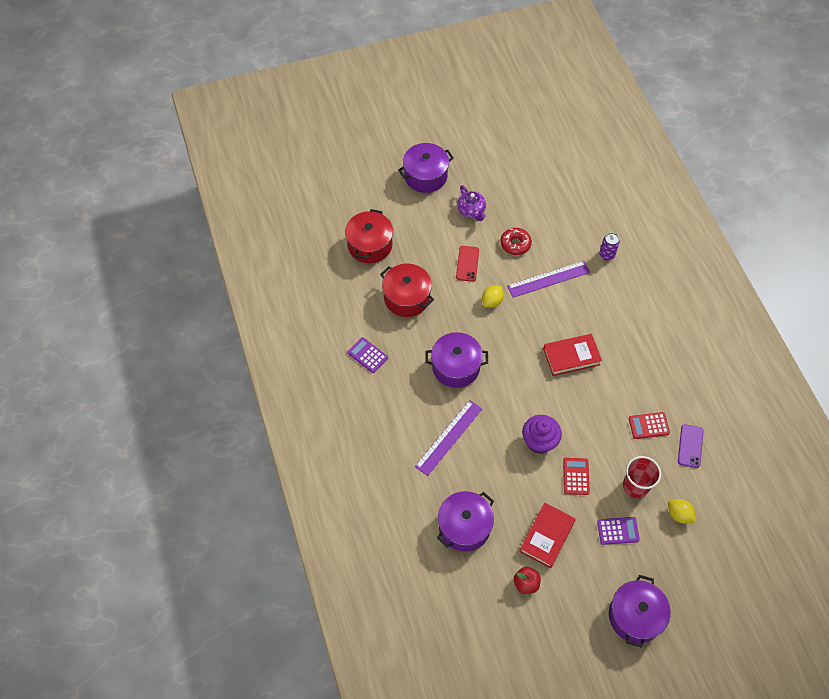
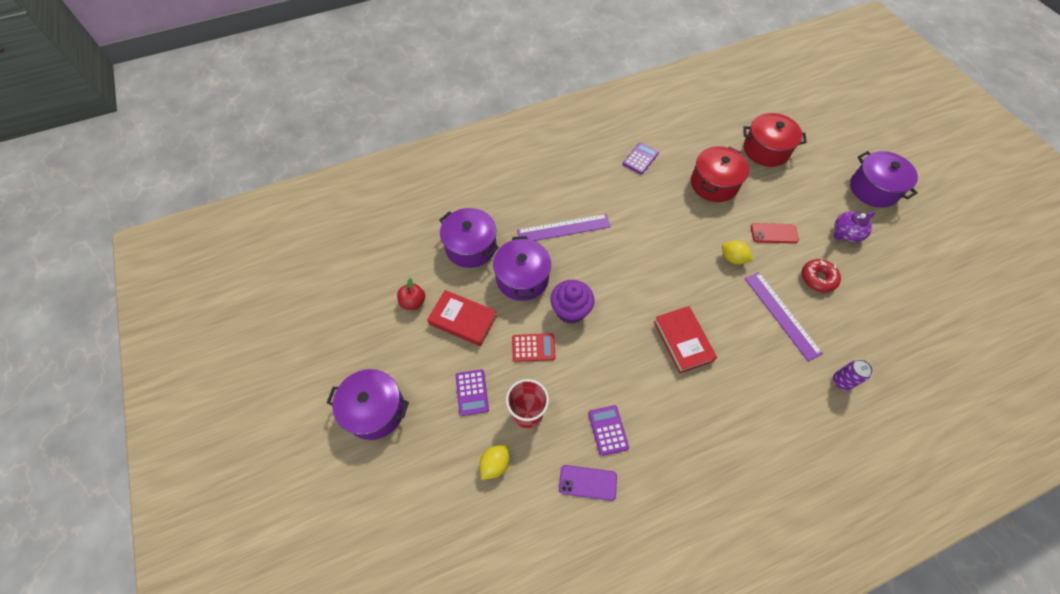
camera: 85 degrees right, 0 degrees up
(448, 437) = (563, 228): purple ruler -> purple ruler turned 45 degrees counterclockwise
(456, 367) = (644, 230): purple pot -> purple pot (522, 278)
(648, 425) = (608, 430): red calculator -> purple calculator

